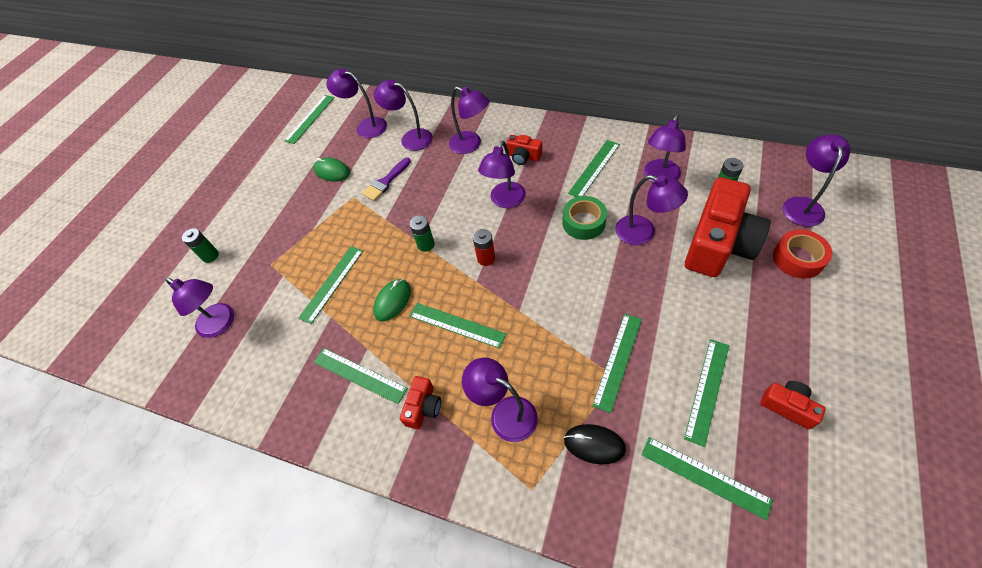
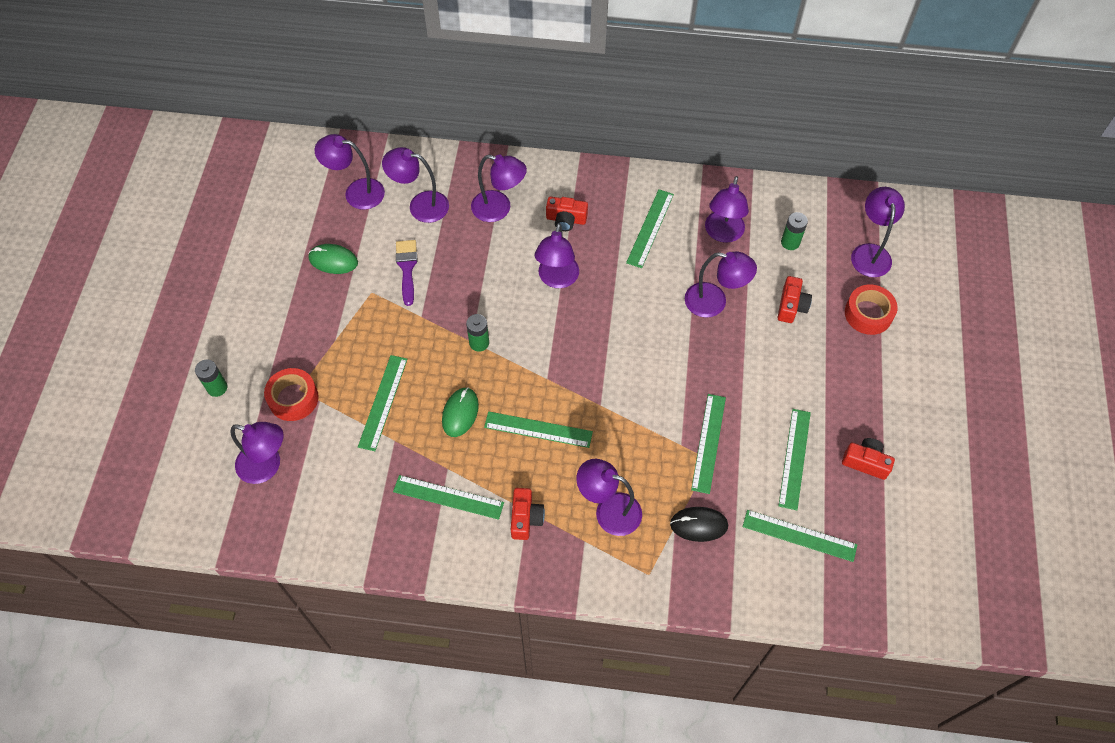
camera: 20 degrees left, 5 degrees up
(263, 271) = (293, 398): none -> red tape
(310, 119) = (275, 186): green ruler -> none
(386, 182) = (407, 268): purple brush -> purple brush turned 150 degrees clockwise
(486, 258) = (551, 351): red battery -> none
(583, 222) = (649, 297): green tape -> none
(718, 243) = (791, 306): red camera -> red camera, size x0.45

